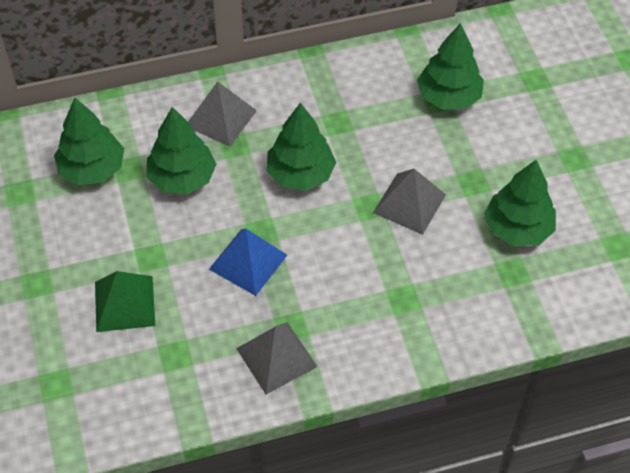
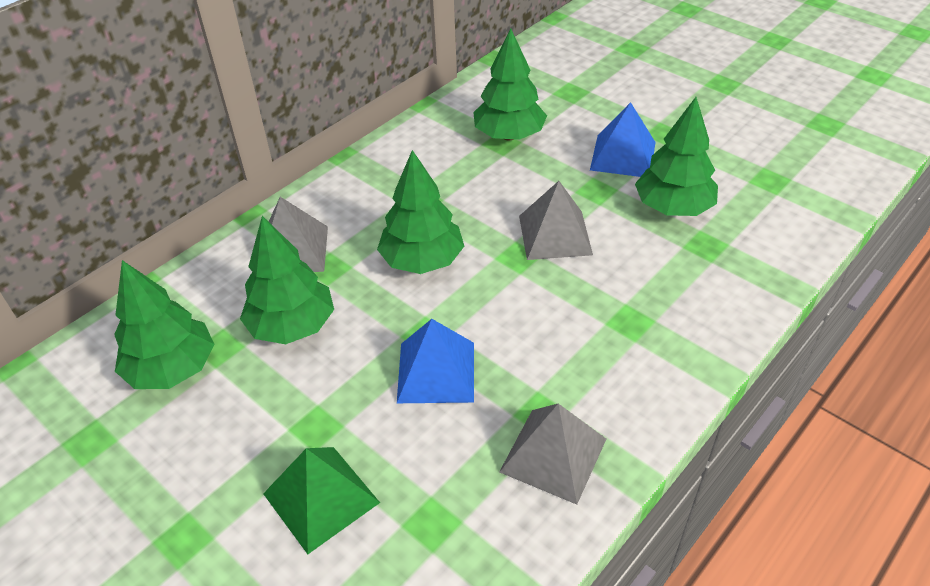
camera: 30 degrees left, 10 degrees down
(521, 162) = (623, 156): none -> blue pyramid

